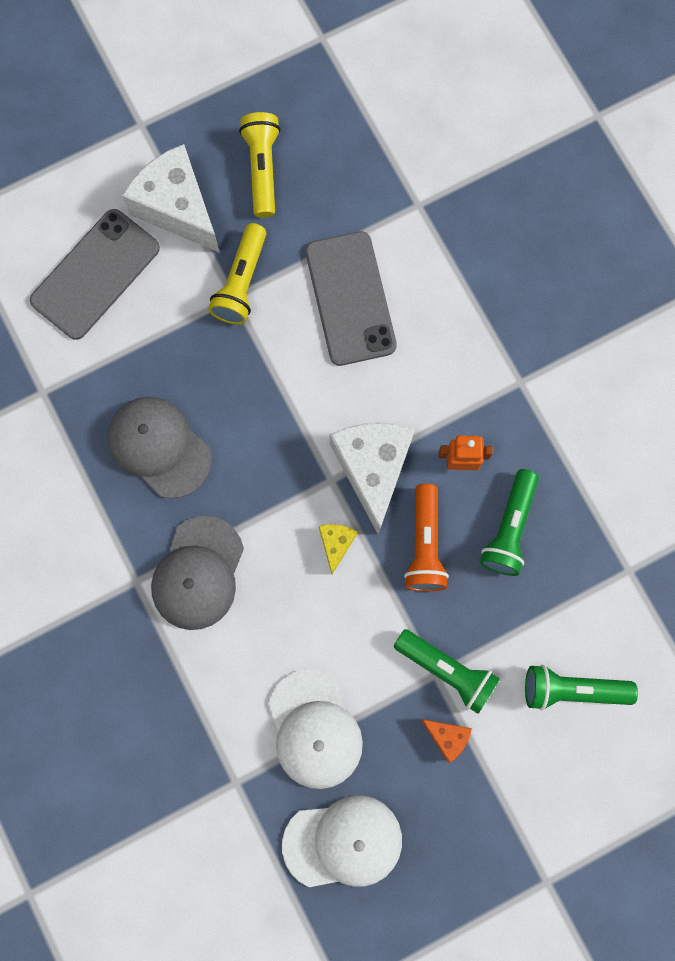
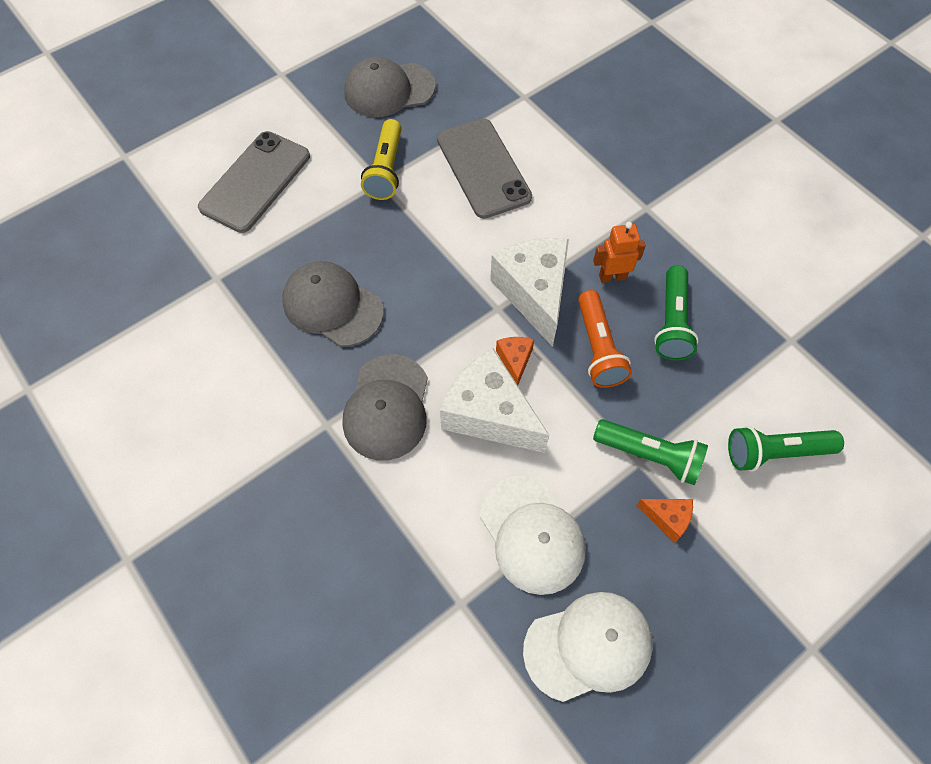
camera: 10 degrees left, 15 degrees down
(177, 208) = (321, 125): white cheese -> white cheese (489, 414)
(262, 169) = (389, 90): yellow flashlight -> grey cap
(336, 544) = (515, 361): yellow cheese -> orange cheese

